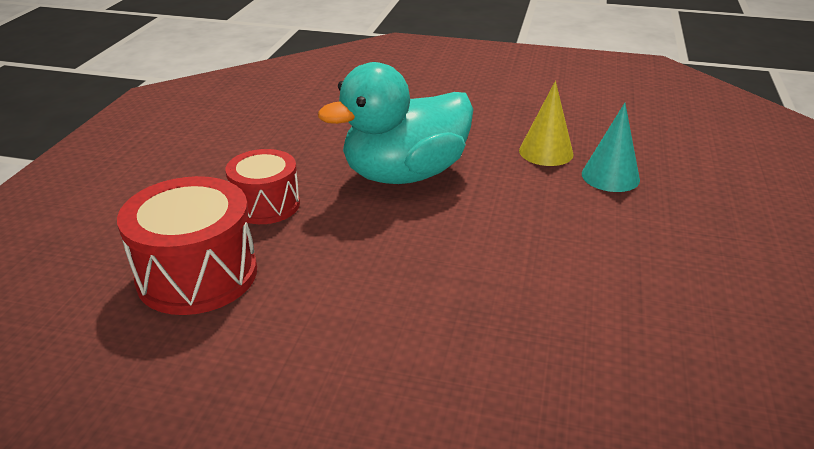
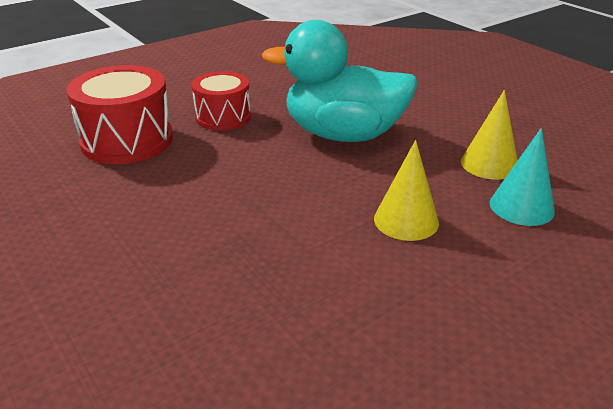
camera: 40 degrees right, 0 degrees up
(556, 225) = (406, 220): none -> yellow cone

